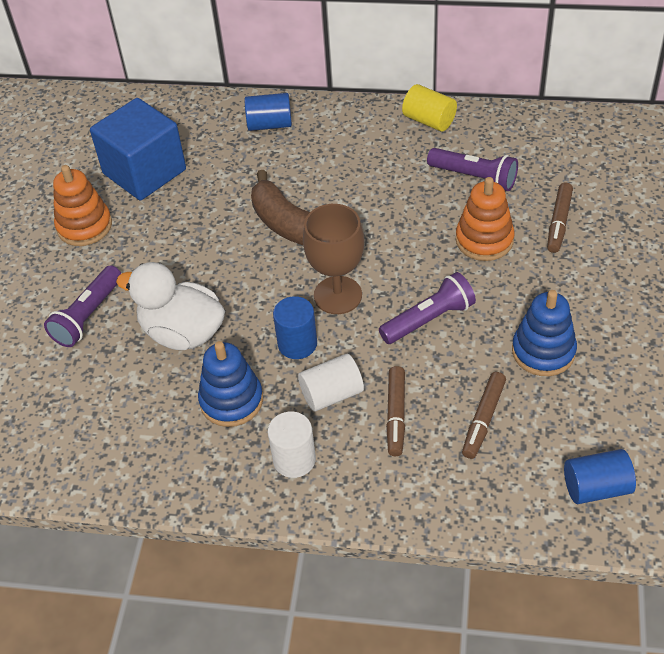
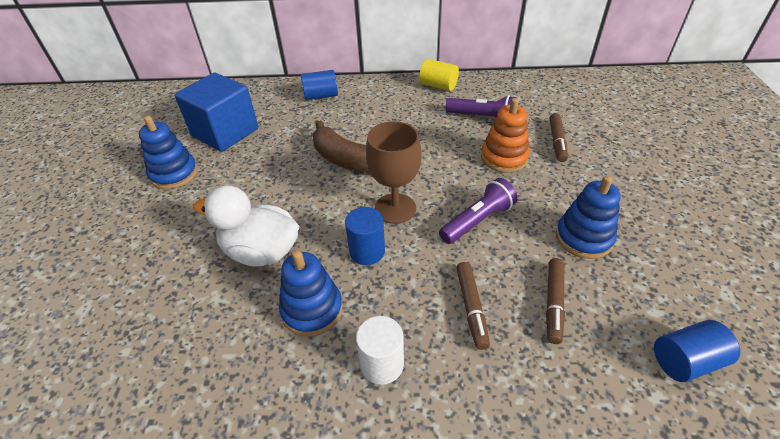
camera: 10 degrees left, 5 degrees down
(84, 226) = (174, 174): orange stacking toy -> blue stacking toy
(88, 316) = (173, 245): purple flashlight -> none
(332, 394) = (407, 294): white cylinder -> none

